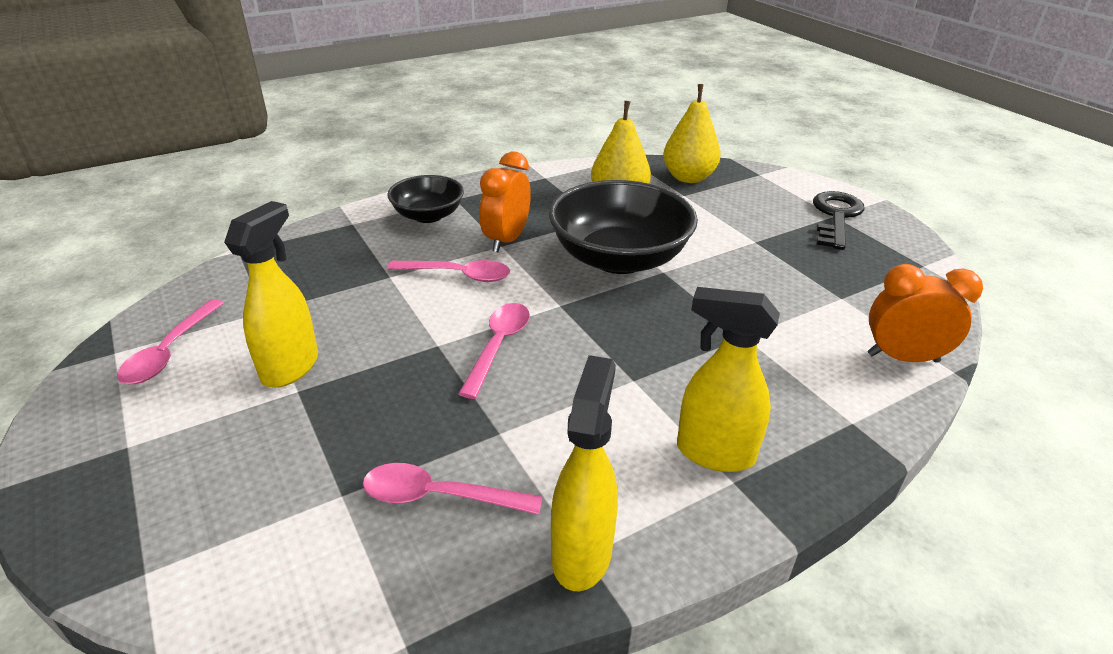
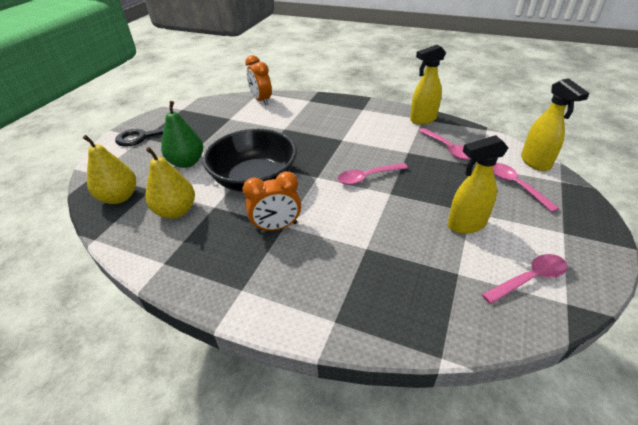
camera: 125 degrees left, 5 degrees up
(428, 215) = (281, 285): black bowl -> none
(458, 275) = (333, 222): pink spoon -> pink spoon (516, 185)
(714, 453) = (356, 115): yellow spray bottle -> yellow spray bottle (535, 162)
(723, 227) = (187, 162): none -> green pear

